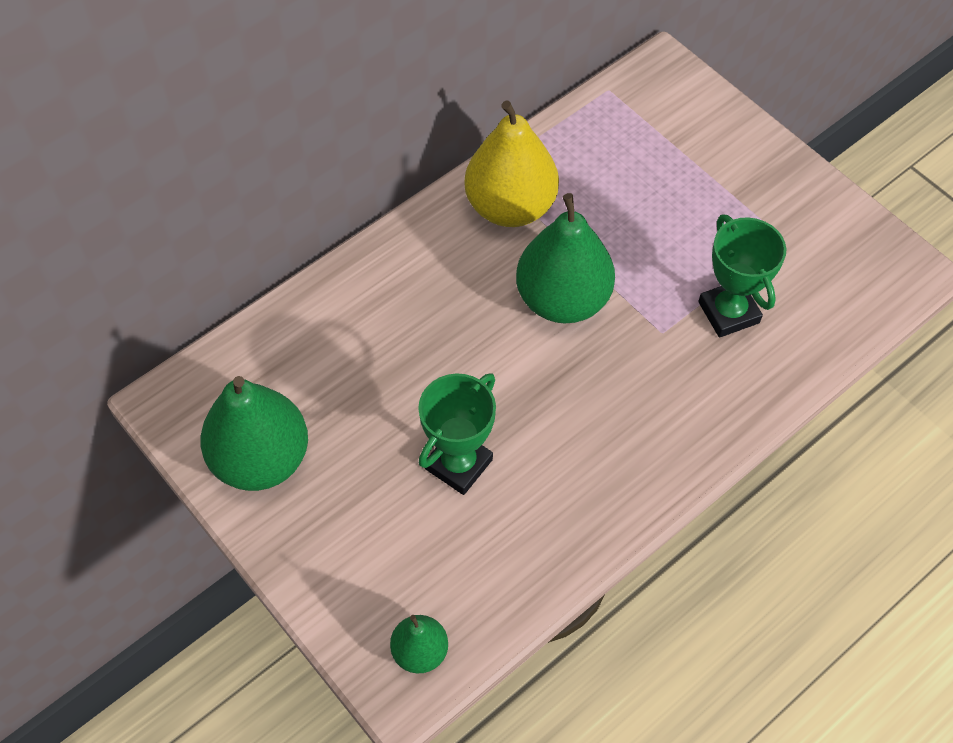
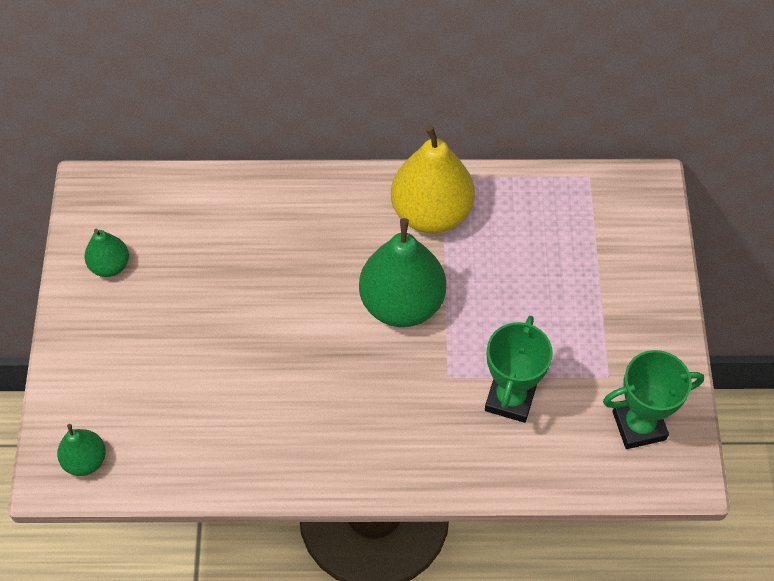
camera: 40 degrees right, 0 degrees up
(261, 459) = (110, 265): green pear -> green pear, size x0.51
(458, 464) = (224, 362): green trophy -> green trophy (639, 425)

